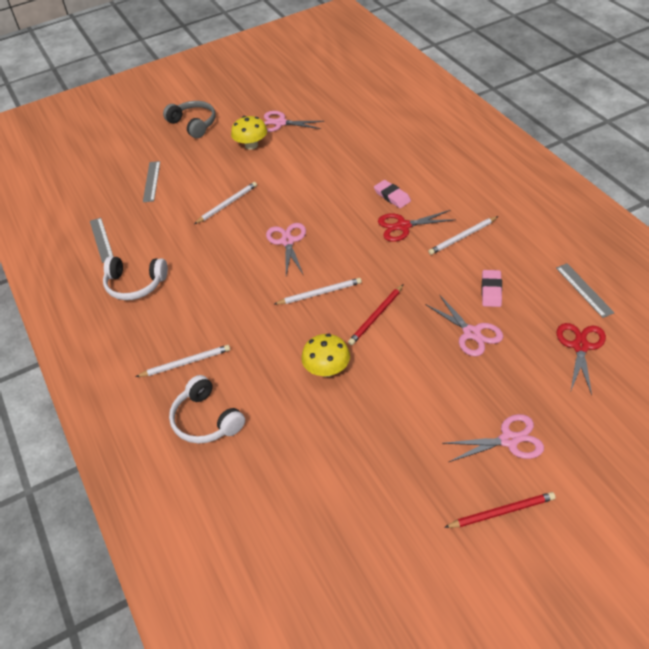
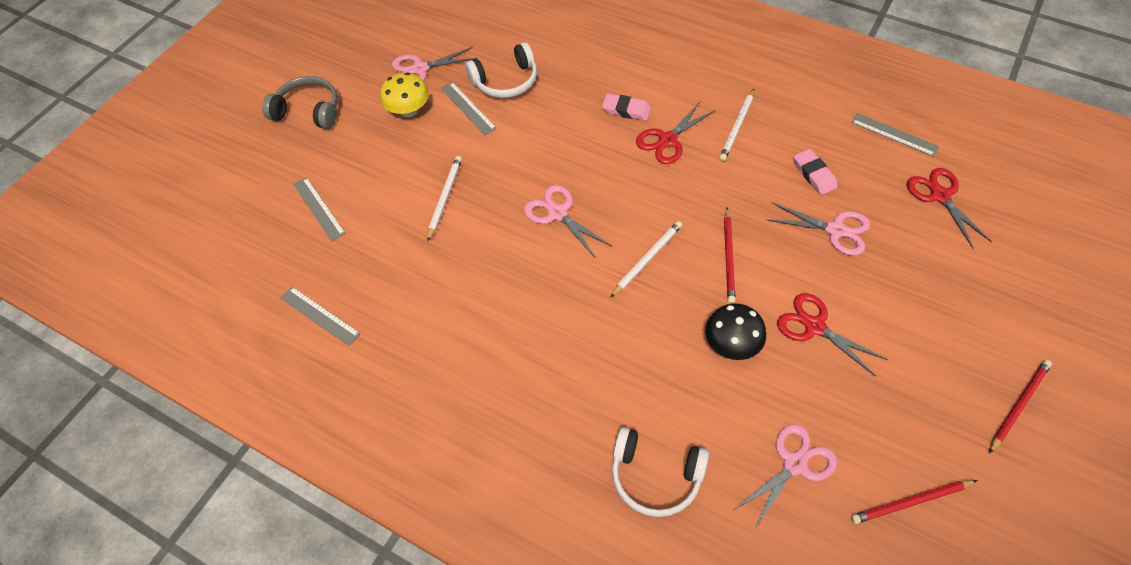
camera: 35 degrees left, 10 degrees up
(135, 284) = (419, 353): white headphones -> white headphones (506, 81)
(186, 363) = (570, 420): white pencil -> none
(289, 157) = (468, 108): none -> grey ruler
(327, 369) = (731, 344): yellow mushroom -> black mushroom
(357, 526) = (910, 502): none -> red pencil
(395, 386) = (814, 326): none -> red scissors
(509, 440) = (962, 327): pink scissors -> pink scissors (794, 464)

